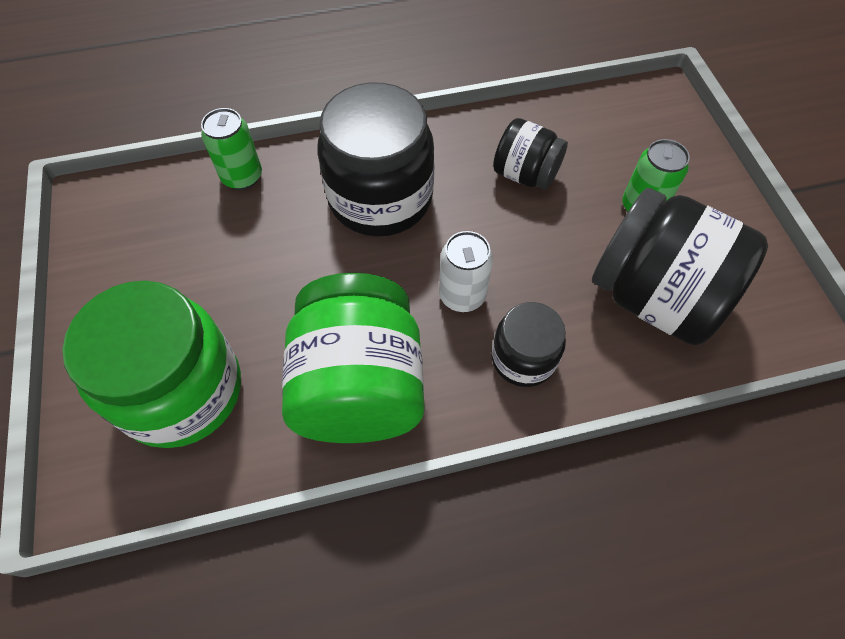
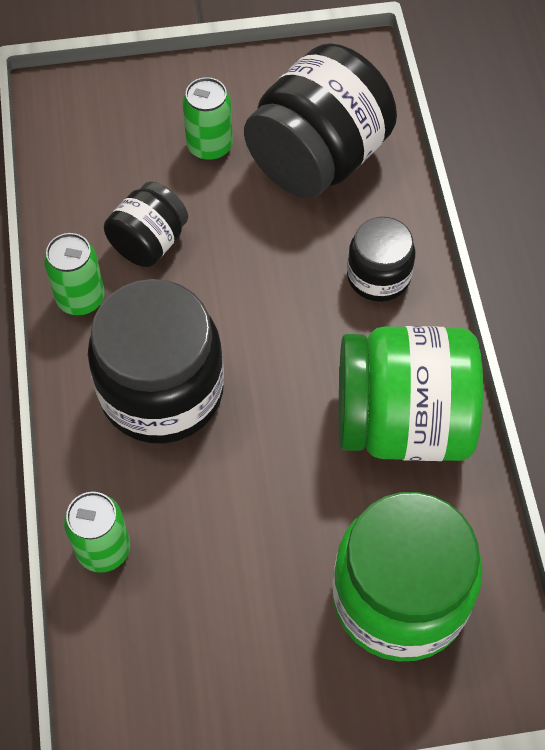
camera: 85 degrees left, 0 degrees up
(461, 137) = (80, 298): none -> green can
(462, 295) = (303, 321): white can -> none

